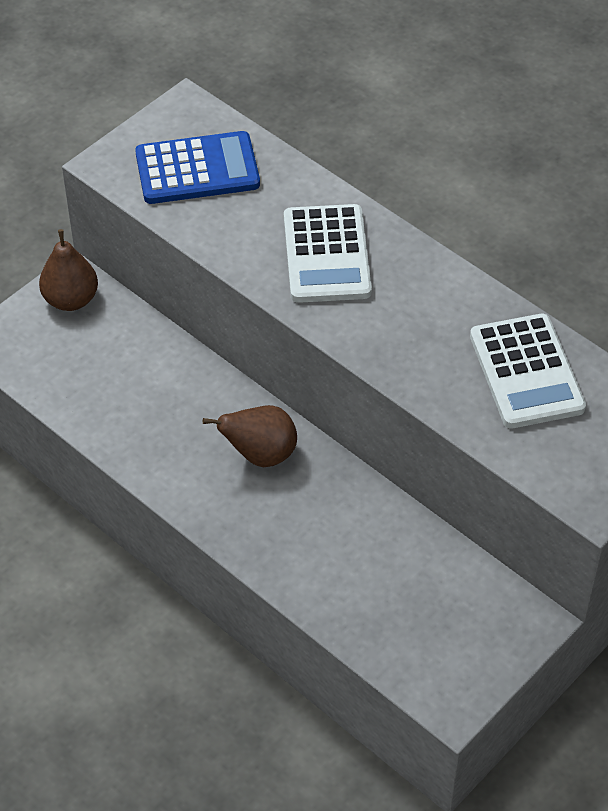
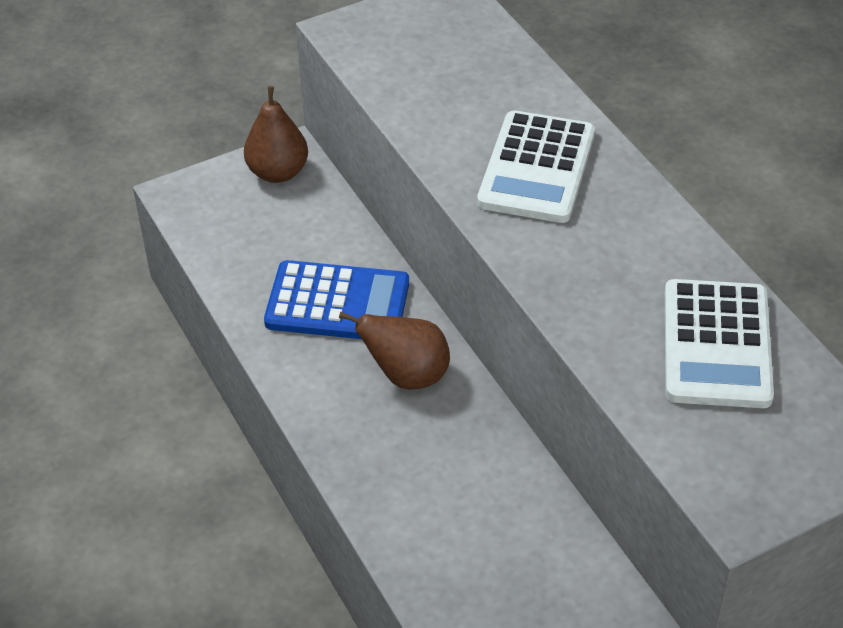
camera: 20 degrees right, 5 degrees down
(197, 169) = (434, 55): blue calculator -> blue calculator (337, 303)

